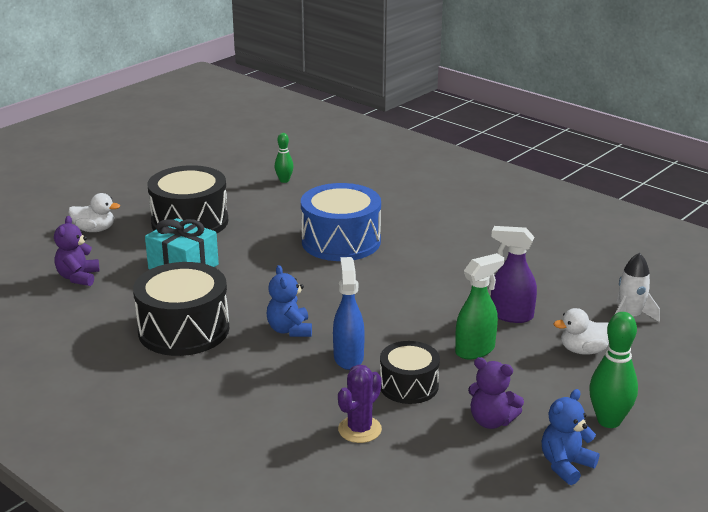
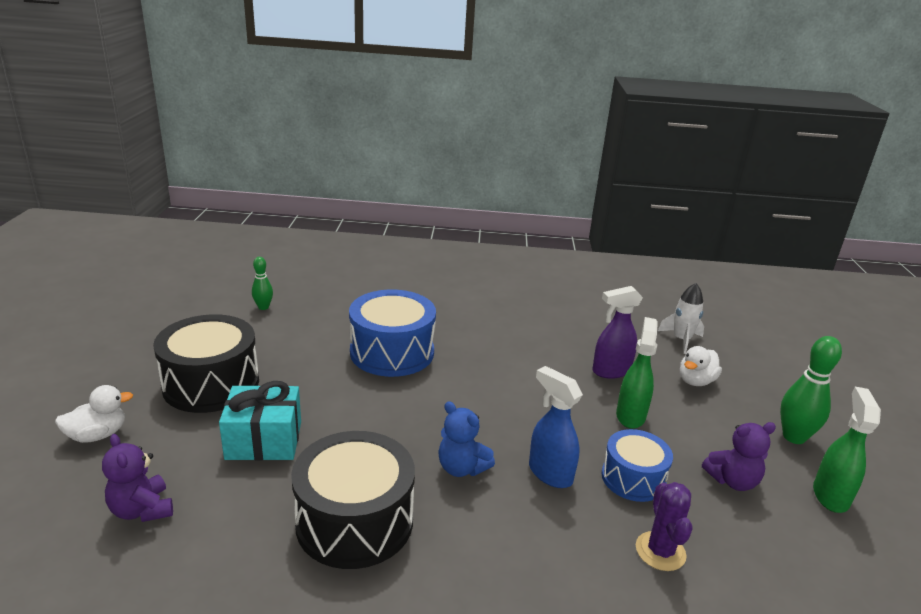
camera: 40 degrees left, 0 degrees up
(409, 386) = (633, 478): black drum -> blue drum
(565, 465) = (830, 495): blue teddy bear -> green spray bottle

